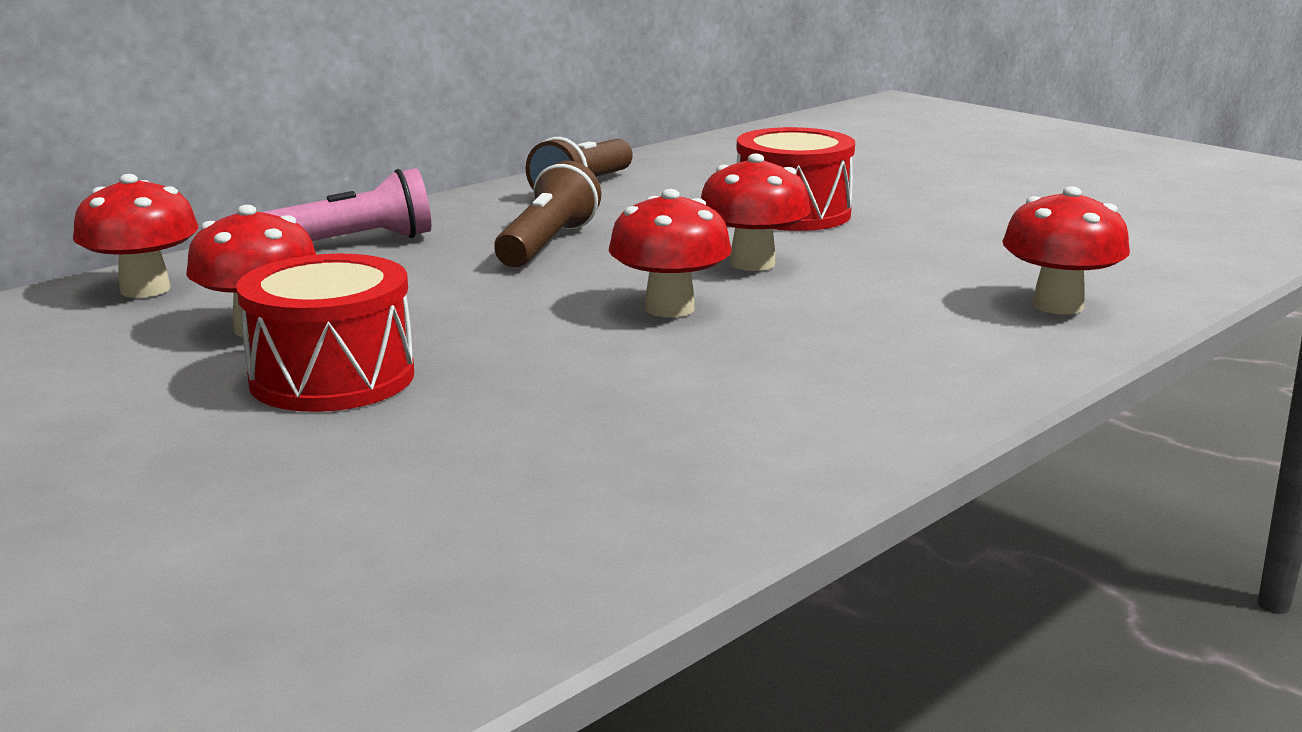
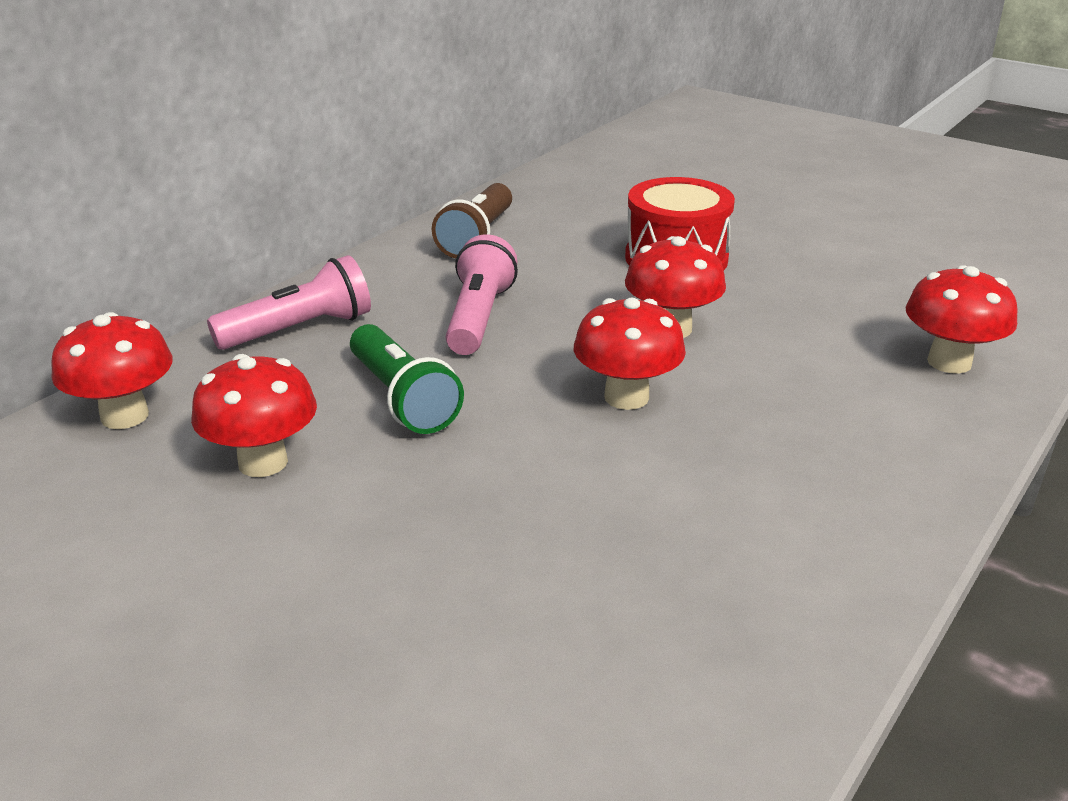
camera: 10 degrees left, 10 degrees up
(332, 378) = (362, 526): red drum -> none
(430, 295) = (403, 398): none -> green flashlight
(547, 244) = (478, 317): brown flashlight -> pink flashlight

